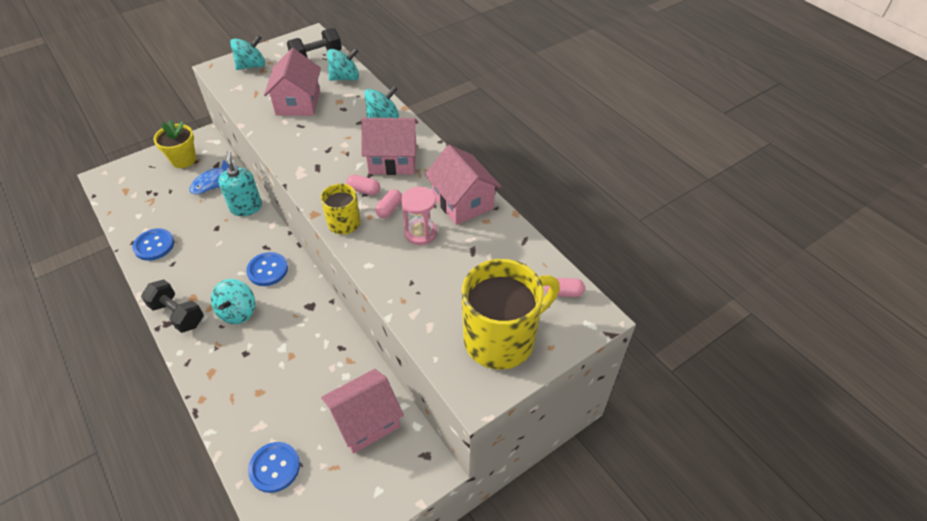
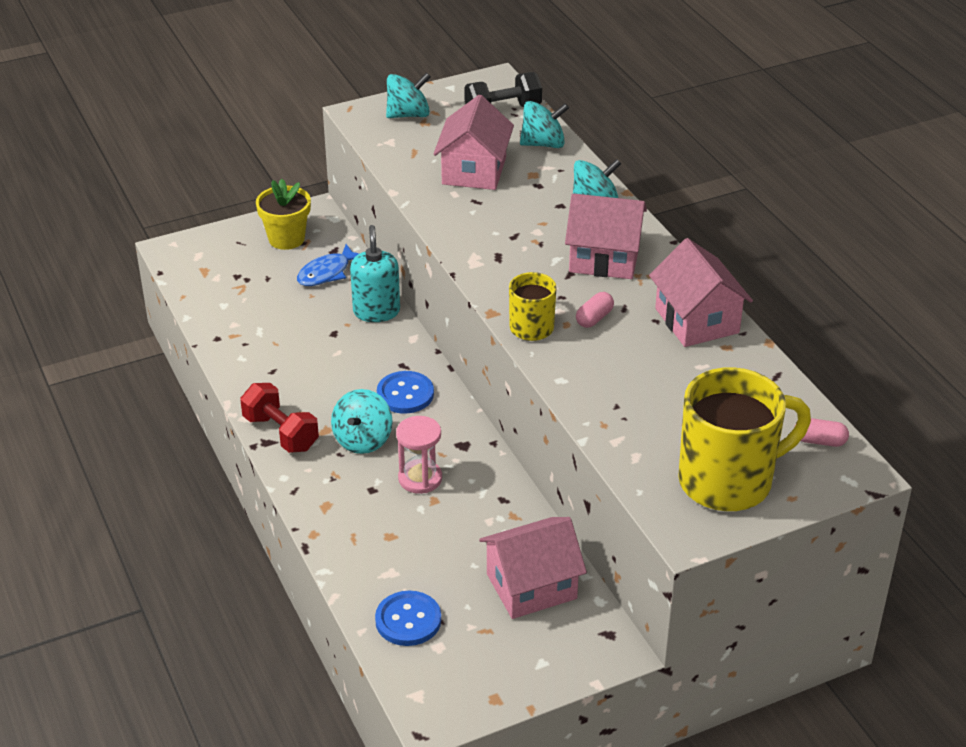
camera: 10 degrees right, 10 degrees down
(154, 245) = (247, 345): blue button -> none
(178, 314) = (281, 433): black dumbbell -> red dumbbell
(364, 190) = (561, 292): pink capsule -> none
(420, 233) = (634, 351): pink hourglass -> pink hourglass (420, 478)

